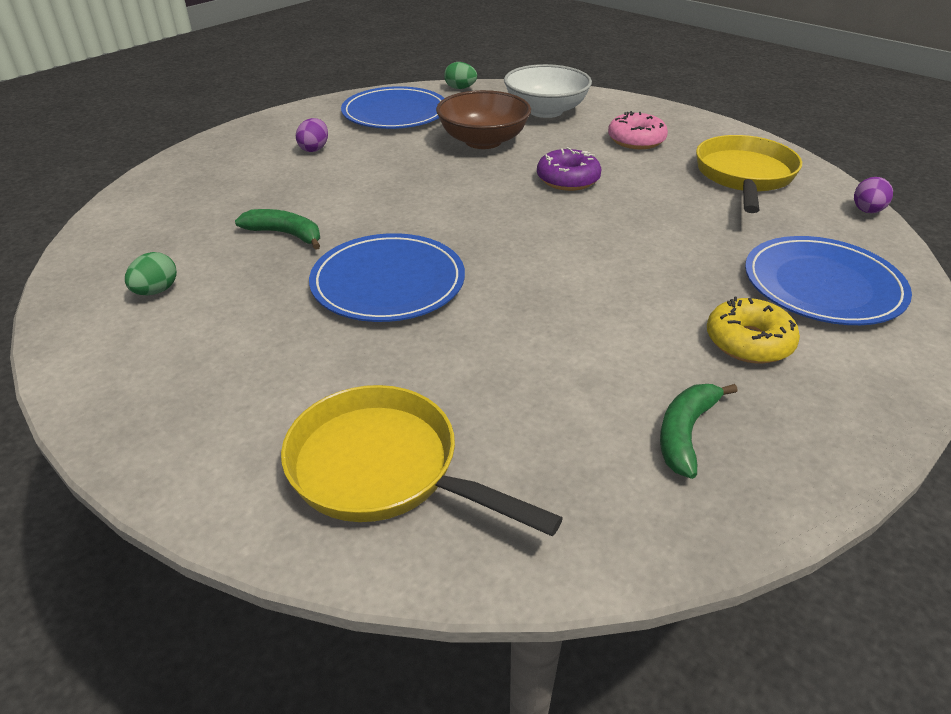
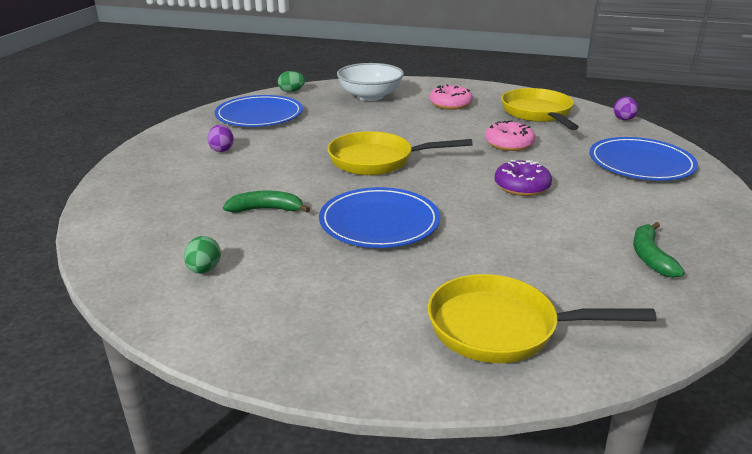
camera: 25 degrees left, 10 degrees down
(467, 200) = (377, 160): none -> yellow pan
(483, 141) = (347, 122): brown bowl -> none
(568, 179) = (432, 135): purple donut -> purple donut (521, 186)
(657, 213) = (509, 144): none -> pink donut
(748, 342) = (633, 201): yellow donut -> none

